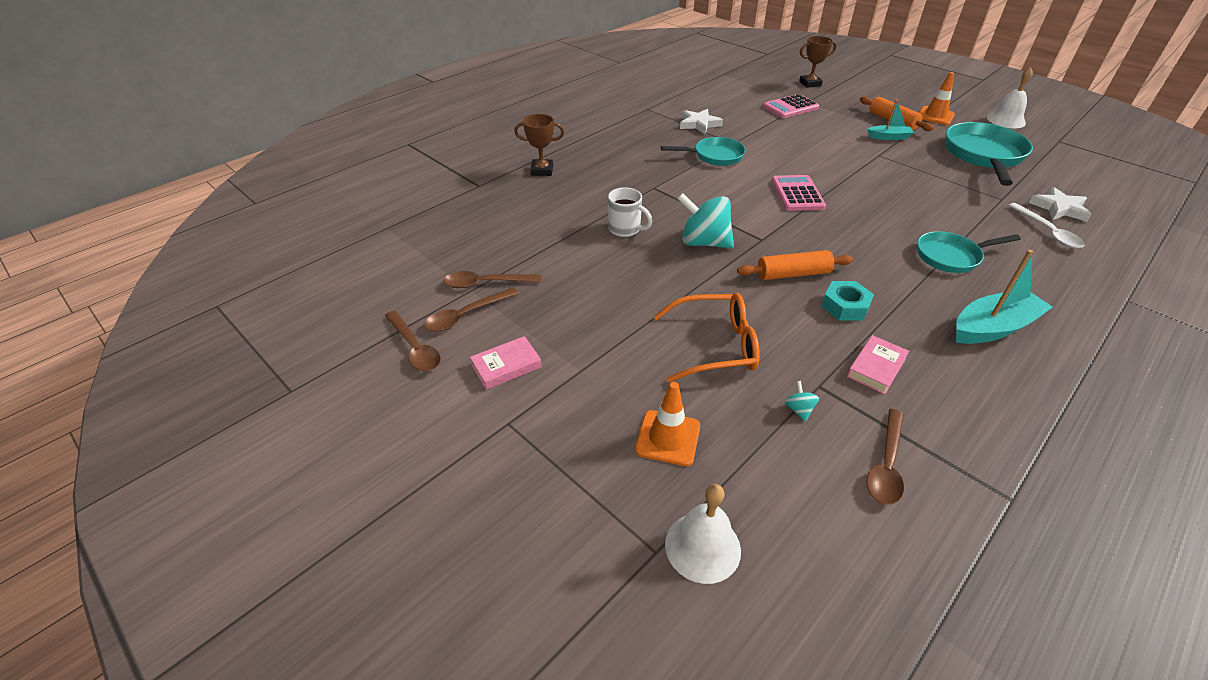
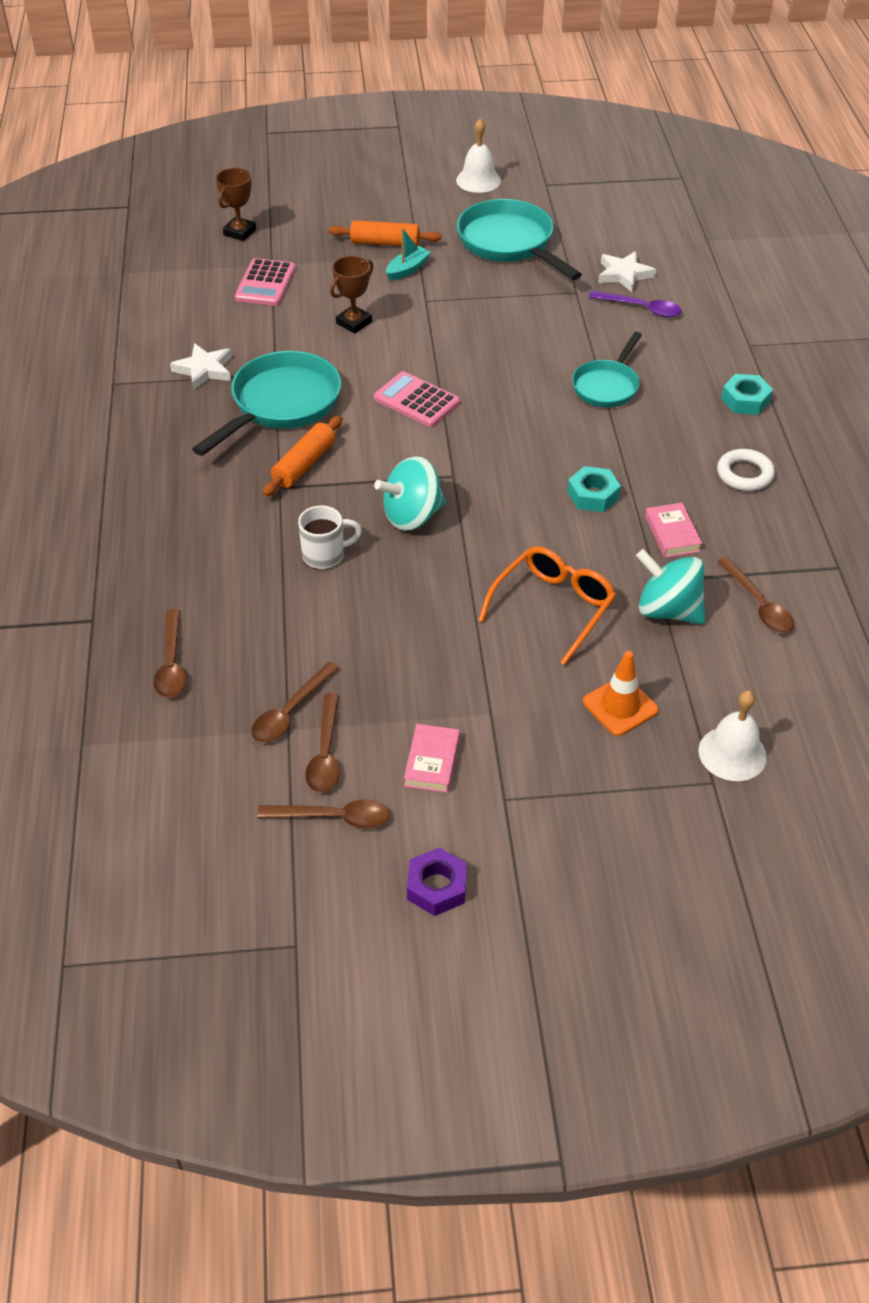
camera: 50 degrees left, 5 degrees up
(393, 433) = (436, 887): none -> purple nut
(476, 224) = (171, 663): none -> brown spoon
(542, 170) = (131, 550): brown trophy -> brown trophy (354, 323)
(714, 156) = (281, 404): turquoise pan -> turquoise pan, size x1.61
(793, 274) = (521, 493): orange rolling pin -> orange rolling pin (304, 464)
(799, 410) = (668, 610): turquoise spinning top -> turquoise spinning top, size x2.44
(935, 116) = (414, 211): orange traffic cone -> none
(992, 328) = (701, 437): turquoise boat -> none
(1002, 373) = (744, 474): none -> white ring
(1047, 232) = (641, 308): white spoon -> purple spoon
(1073, 330) = (745, 400): none -> turquoise nut

